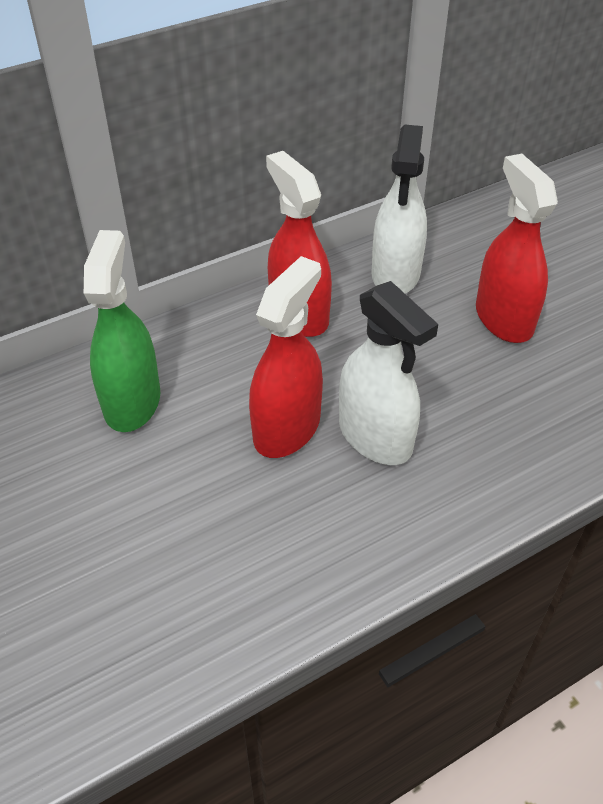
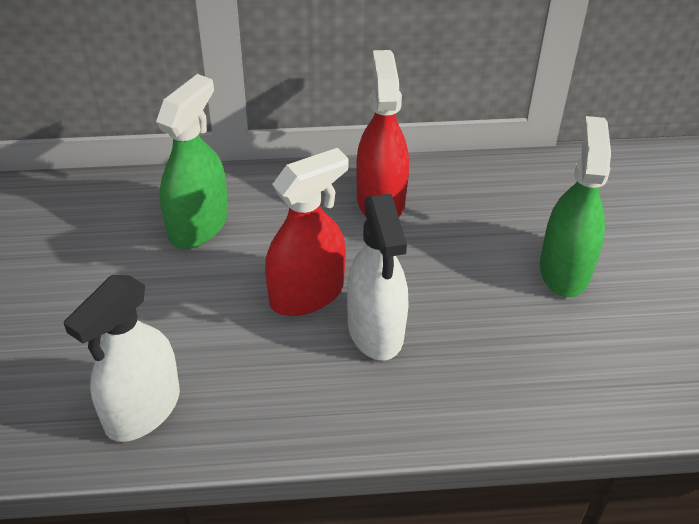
camera: 25 degrees right, 0 degrees up
(395, 274) = (491, 193): white spray bottle -> white spray bottle (142, 409)
(503, 319) = (564, 269): red spray bottle -> green spray bottle

